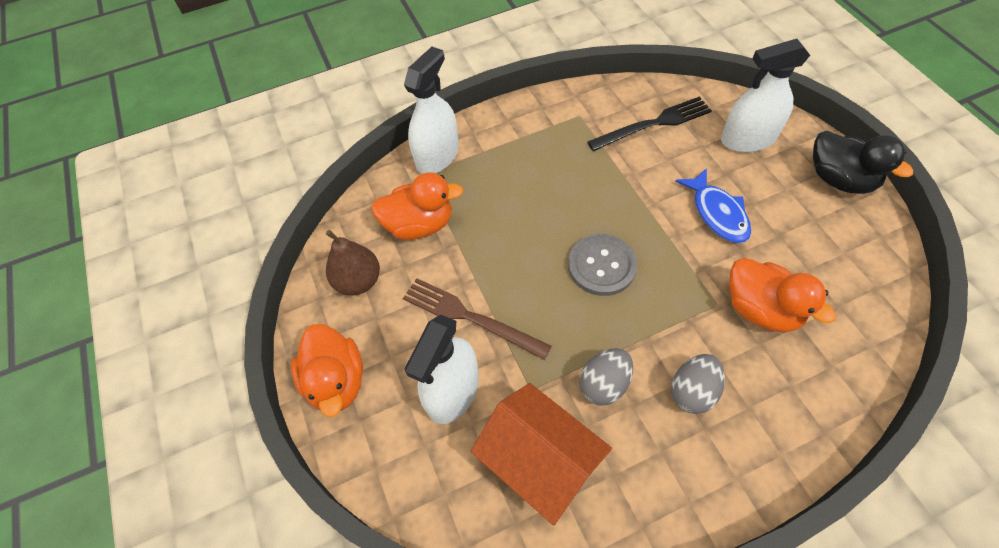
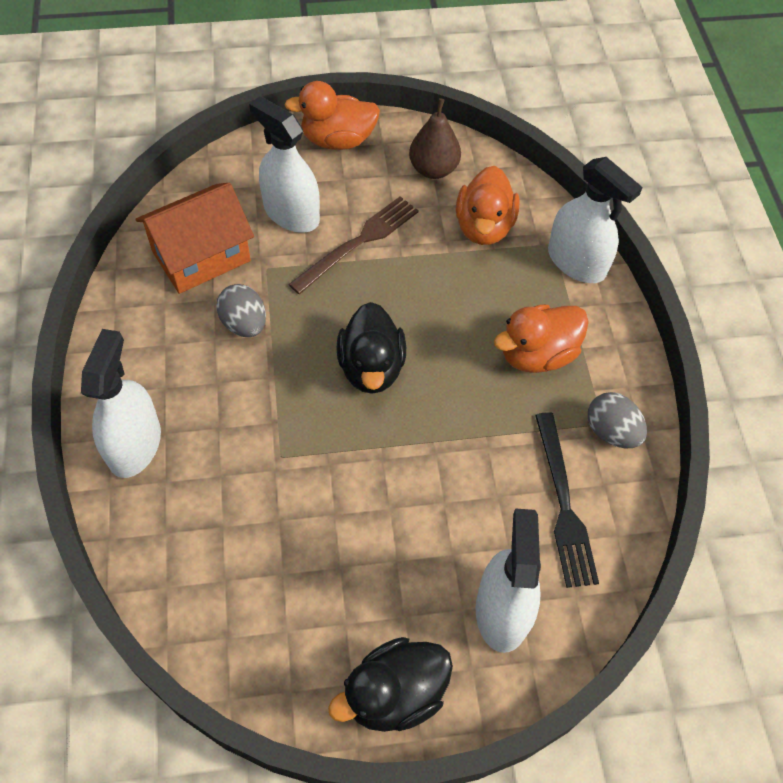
camera: 100 degrees right, 0 degrees up
(601, 266) = (371, 368): grey button -> black duck
(692, 391) = (203, 392): grey egg -> grey egg (611, 432)
(717, 213) = (396, 513): blue fish -> none
(761, 309) = (257, 496): orange duck -> orange duck (537, 354)
(775, 429) = (134, 444): none -> white spray bottle

